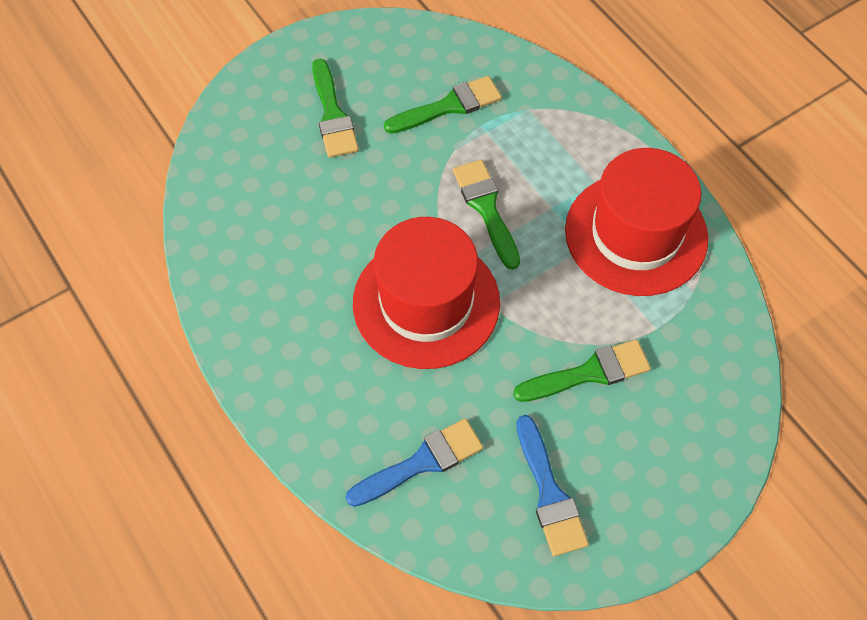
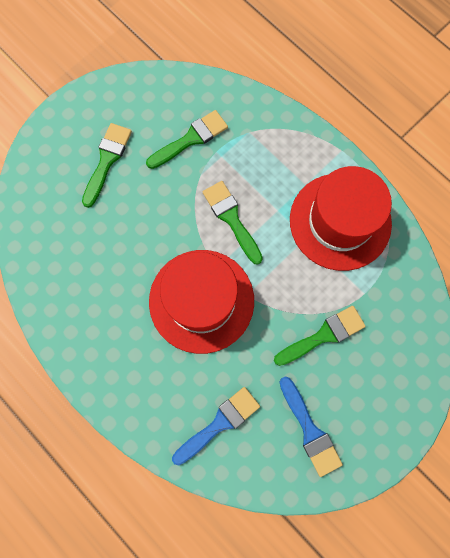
camera: 10 degrees left, 15 degrees up
(333, 115) = (107, 160): green brush -> green brush turned 135 degrees counterclockwise

